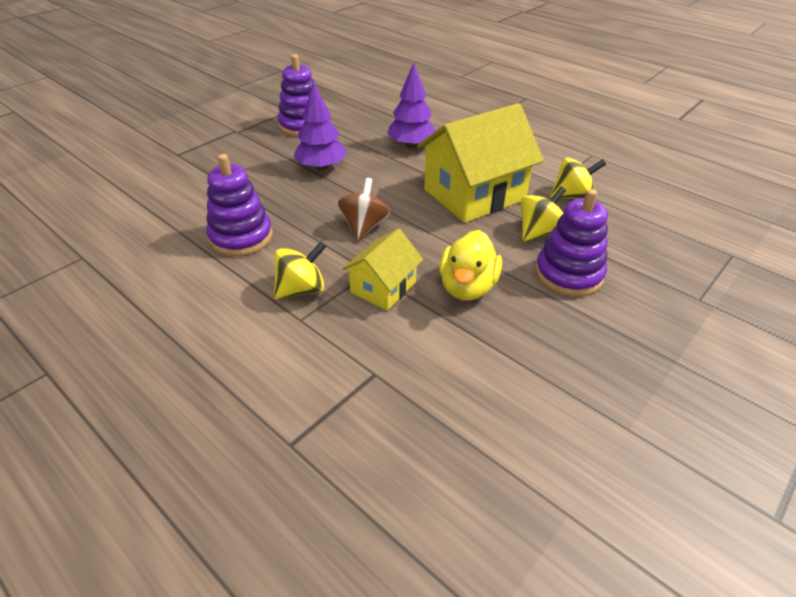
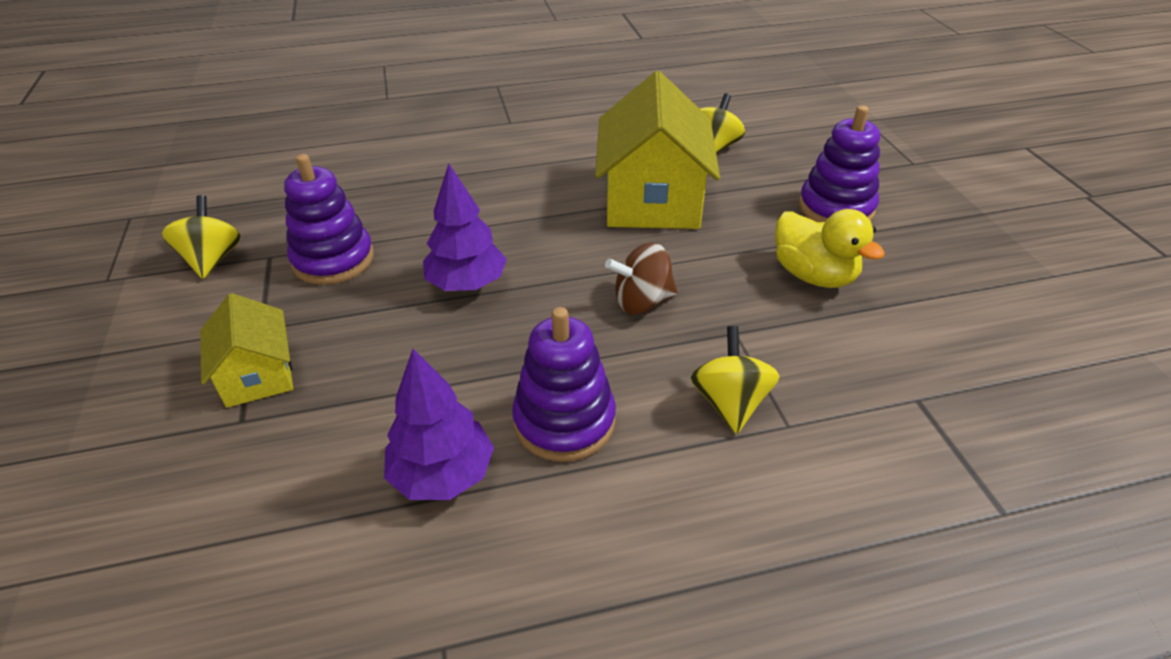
camera: 55 degrees left, 0 degrees up
(364, 227) = (642, 302): brown spinning top -> brown spinning top turned 60 degrees counterclockwise
(383, 287) = (773, 334): yellow house -> yellow house (258, 375)
(411, 145) = (501, 196): purple tree -> purple tree (442, 475)
(539, 232) = (756, 193): yellow spinning top -> yellow spinning top (212, 259)

